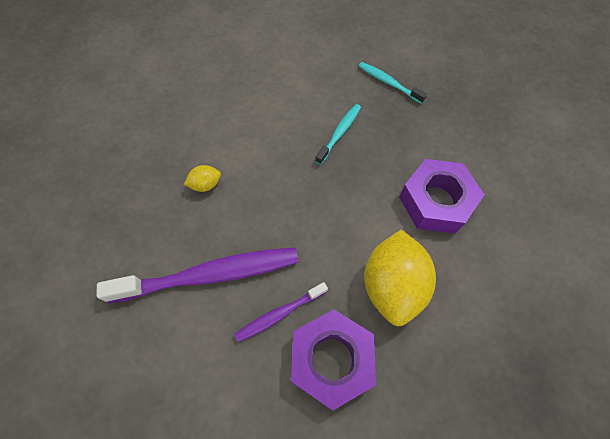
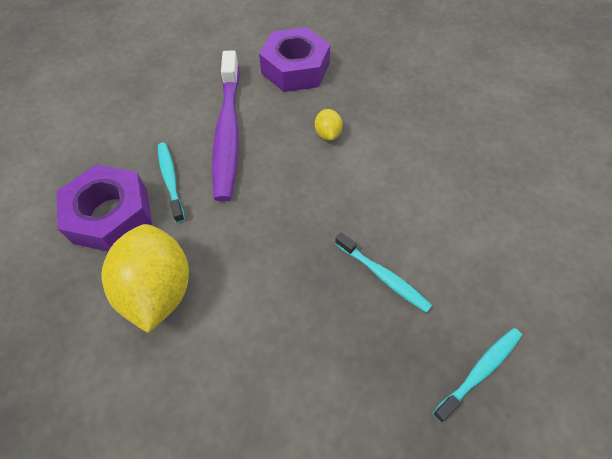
camera: 100 degrees right, 5 degrees down
(280, 314) = (171, 180): purple toothbrush -> turquoise toothbrush
(392, 285) = (159, 289): yellow lemon -> yellow lemon turned 60 degrees clockwise
(436, 201) = (251, 379): purple nut -> purple nut (295, 69)

